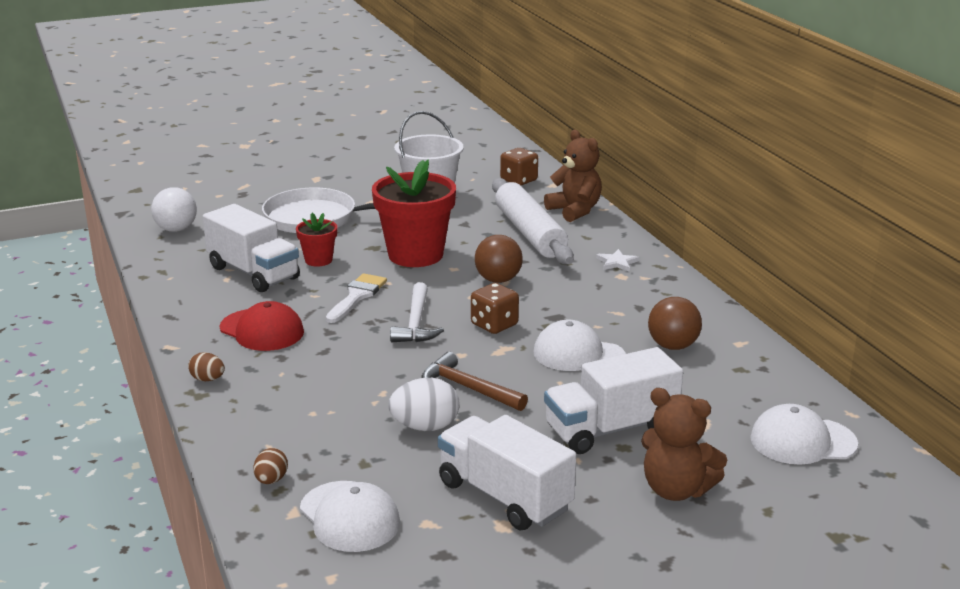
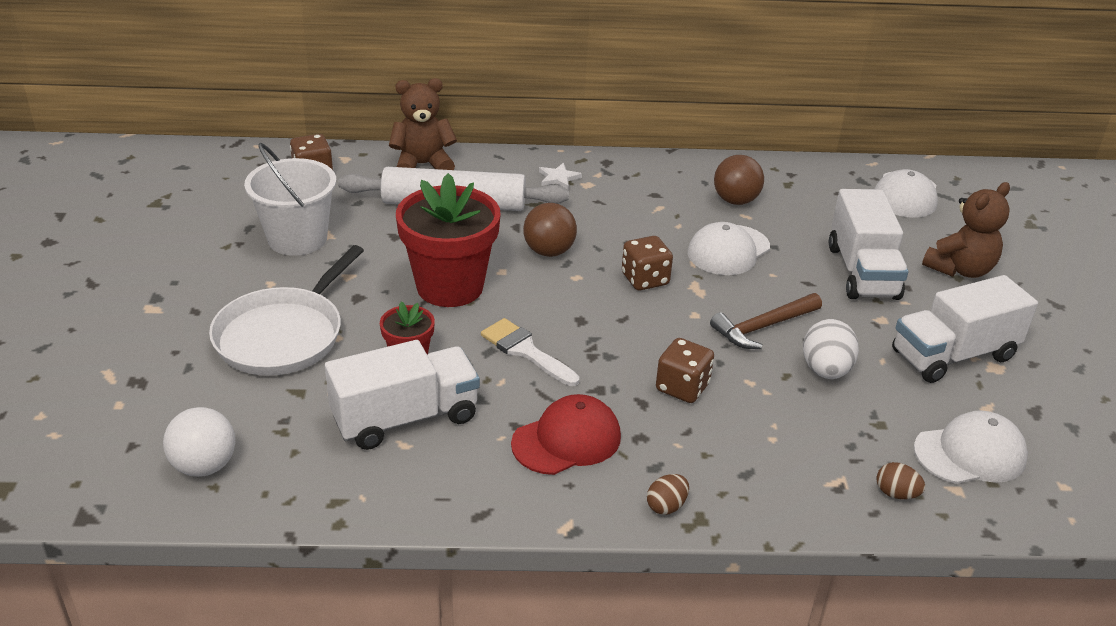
camera: 70 degrees left, 10 degrees up
(354, 364) = (682, 387): none -> brown dice
(416, 323) = (614, 326): white hammer -> none

